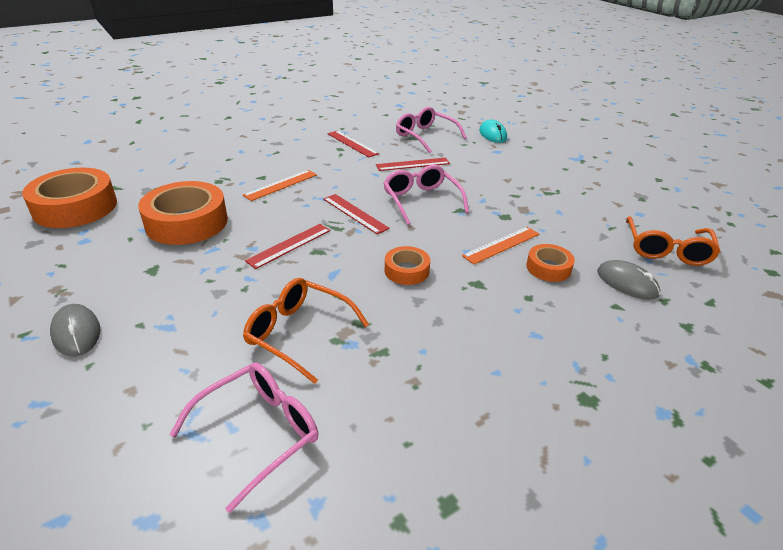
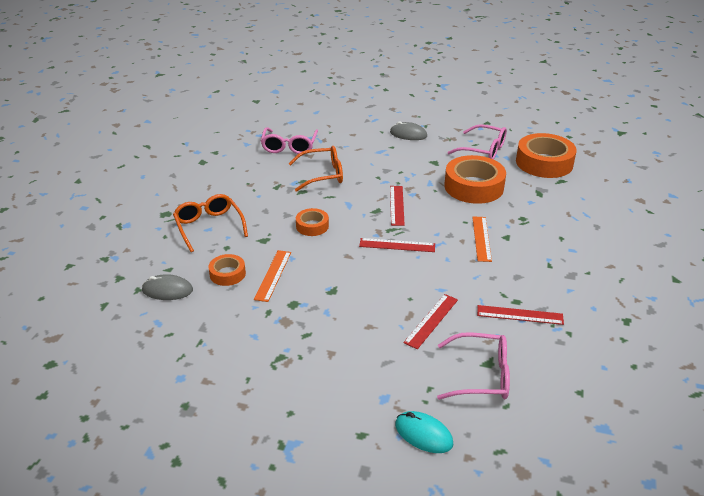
camera: 140 degrees right, 0 degrees up
(421, 200) = (370, 282): pink glasses -> pink glasses (483, 150)
(667, 250) = (144, 341): orange glasses -> orange glasses (209, 226)

